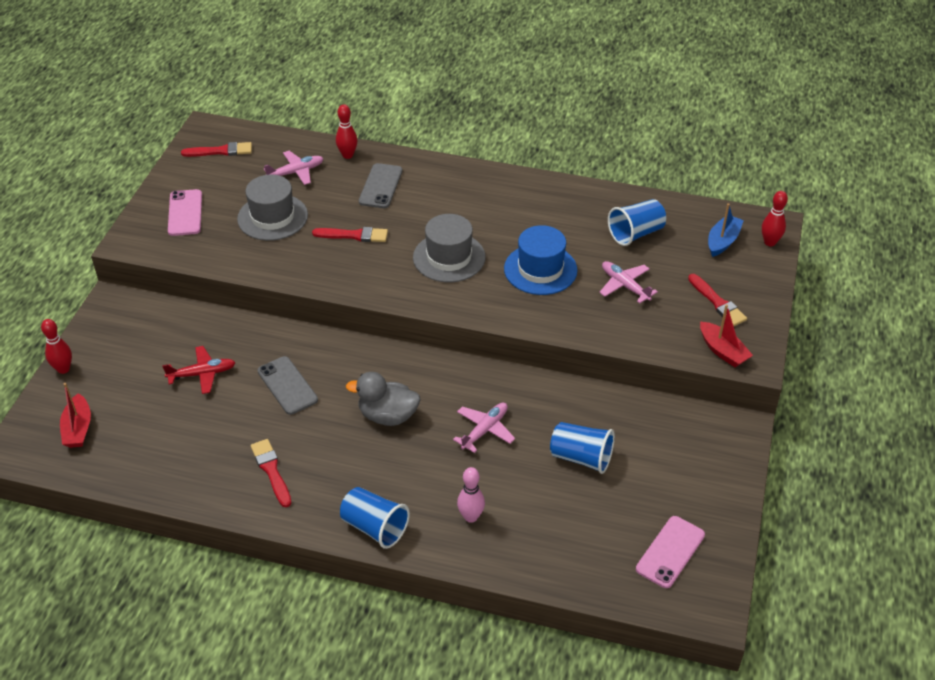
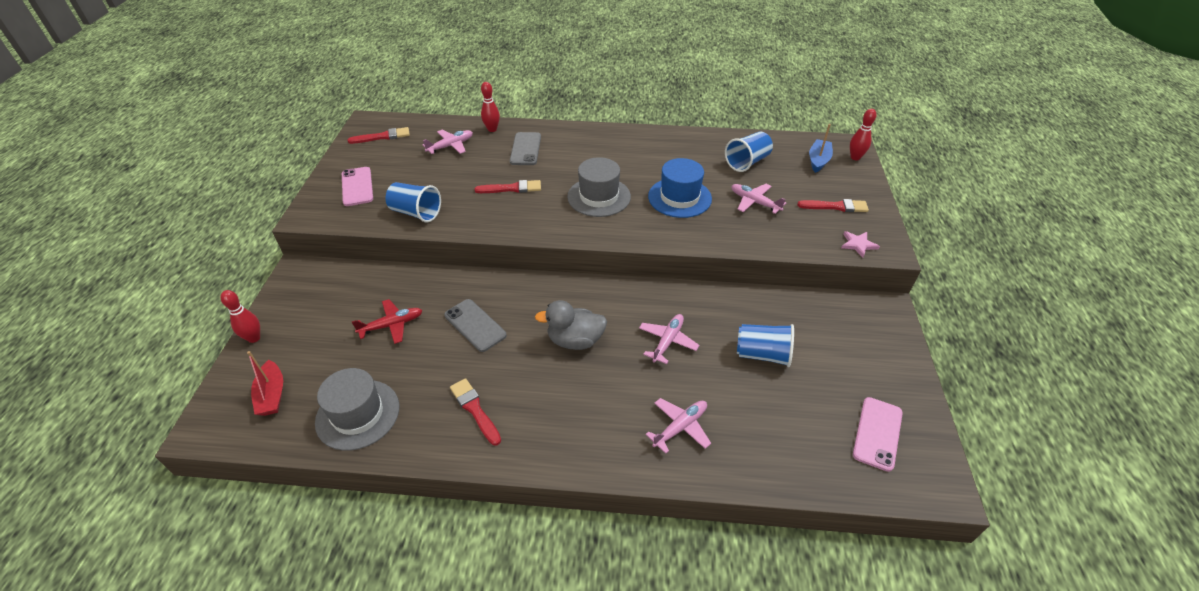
camera: 10 degrees left, 0 degrees up
(272, 217) = (437, 182): grey hat -> grey hat (358, 414)
(374, 527) = (590, 453): blue cup -> blue cup (416, 213)
(471, 517) = (680, 427): pink bowling pin -> pink plane
(717, 302) = (836, 206): red brush -> red brush turned 45 degrees counterclockwise
(722, 351) = (858, 244): red boat -> pink star

